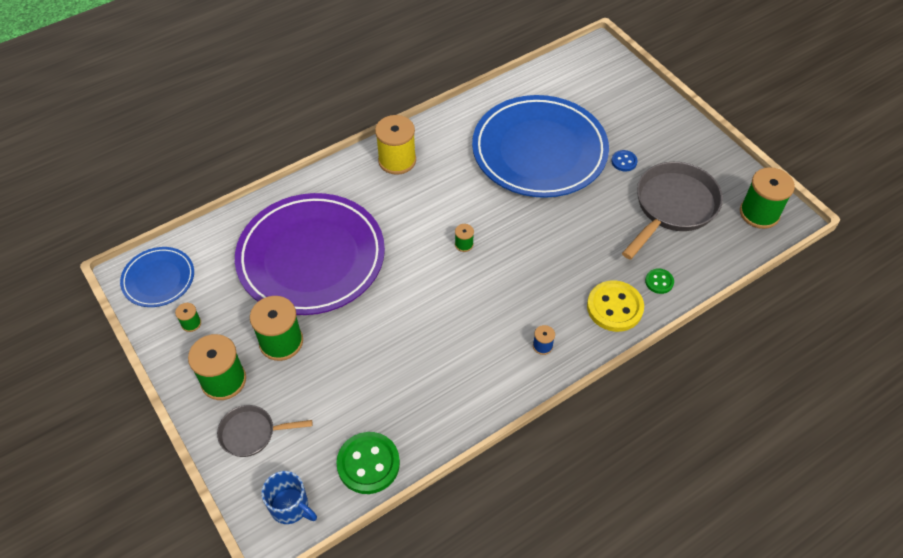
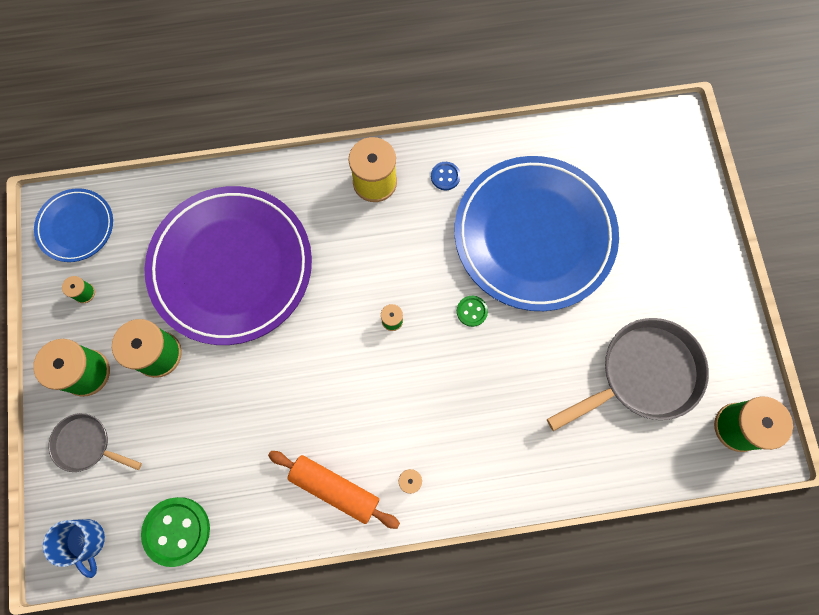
camera: 25 degrees right, 20 degrees up
(485, 376) = (335, 488): none -> orange rolling pin
(614, 307) = (509, 471): yellow button -> none
(624, 161) = (621, 291): blue button -> blue button (445, 176)
(659, 282) = (574, 462): green button -> green button (472, 311)

